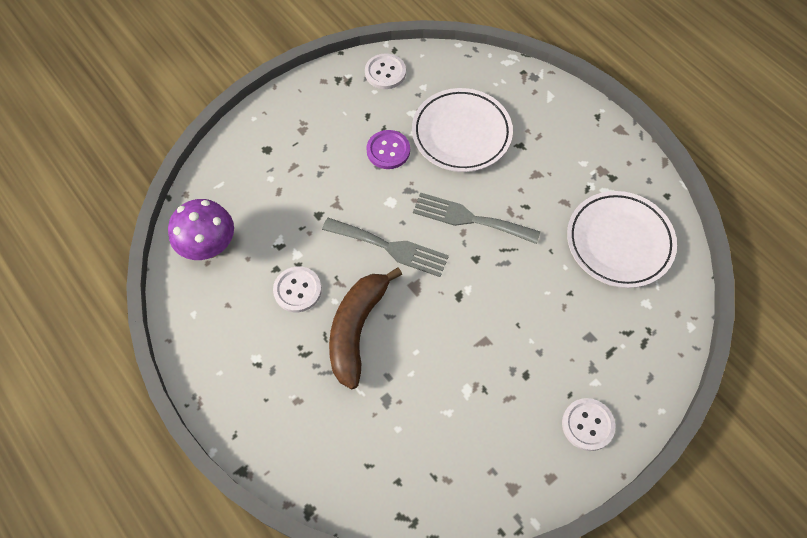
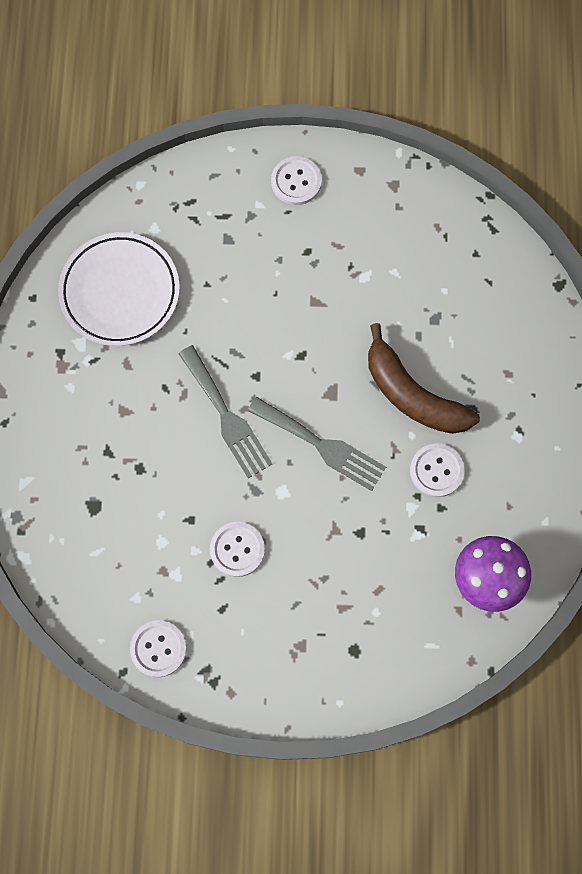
camera: 140 degrees left, 10 degrees up
(357, 329) = (412, 394): brown banana -> brown banana turned 75 degrees clockwise
(388, 150) = (237, 549): purple button -> white button
(390, 248) = (322, 445): grey fork -> grey fork turned 150 degrees clockwise
(461, 133) = (150, 510): white plate -> none

